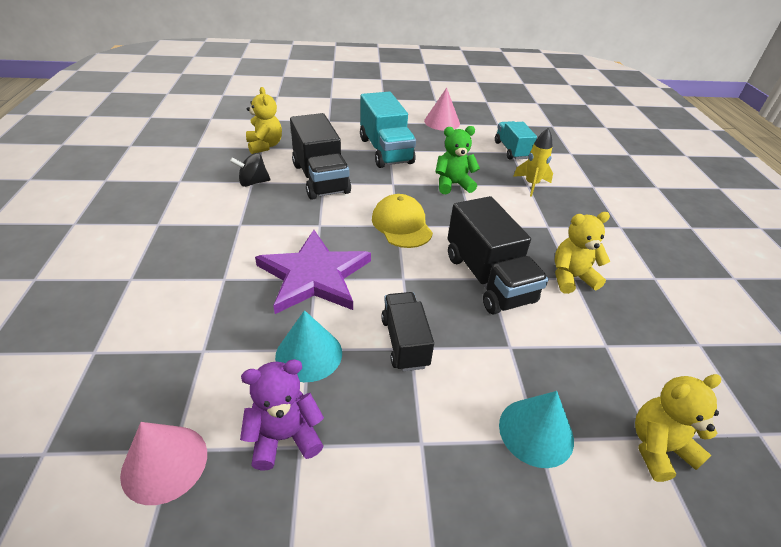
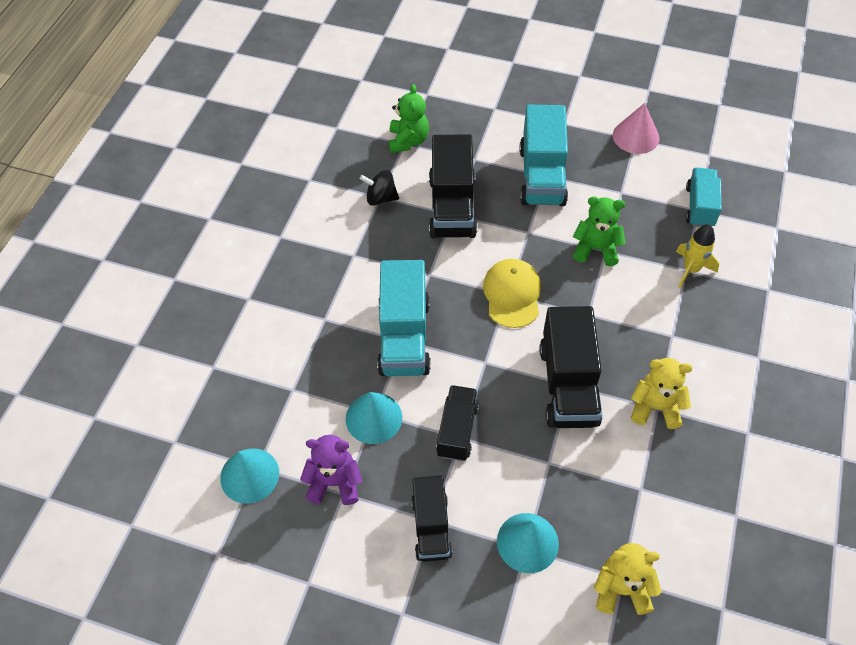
camera: 25 degrees right, 15 degrees up
(164, 463) = (249, 475): pink cone -> turquoise cone
(265, 146) = (408, 141): yellow teddy bear -> green teddy bear
(314, 275) = (404, 337): purple star -> turquoise truck
(423, 451) = (431, 527): none -> black truck

